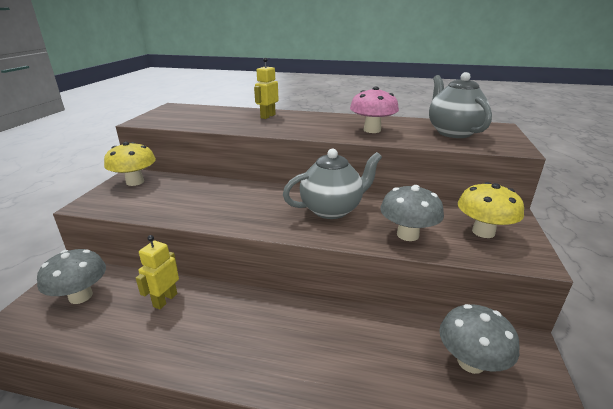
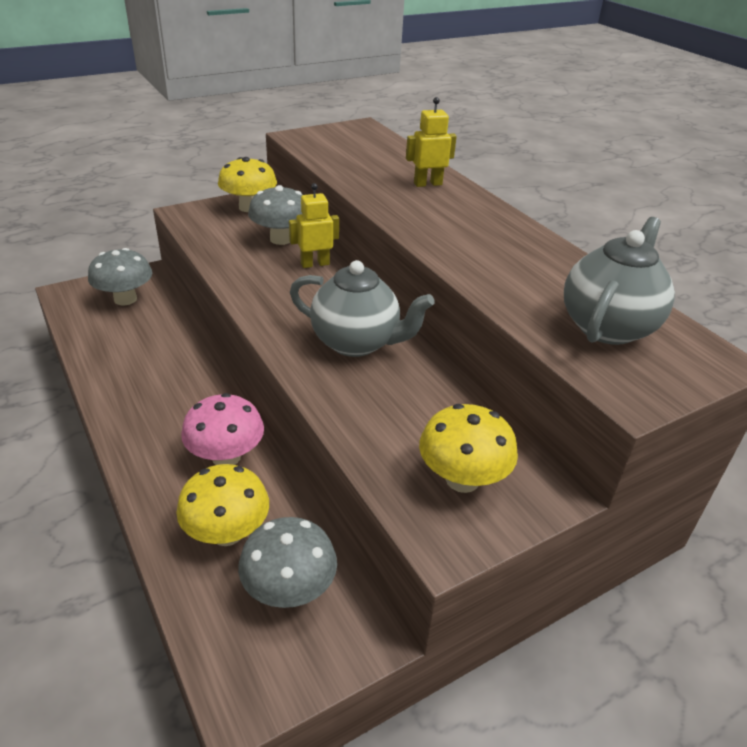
camera: 45 degrees right, 10 degrees up
(165, 300) = (166, 342): yellow robot -> yellow robot (315, 264)
(372, 130) = (501, 264): pink mushroom -> pink mushroom (226, 457)
(397, 367) = (227, 533): none -> yellow mushroom
(407, 235) = (372, 419): grey mushroom -> grey mushroom (281, 239)

